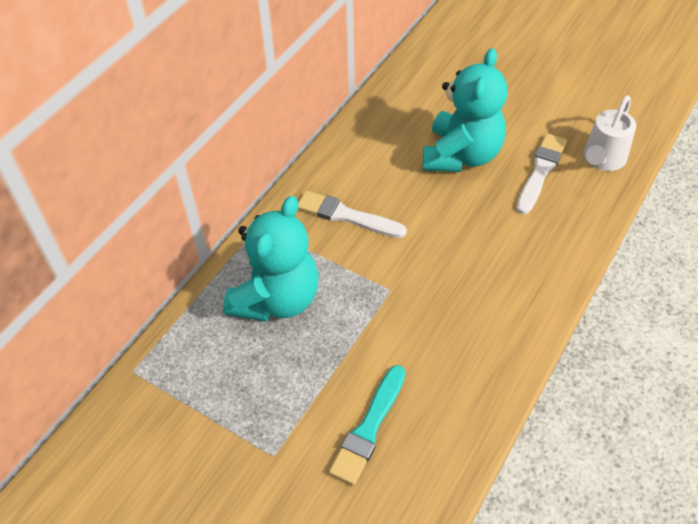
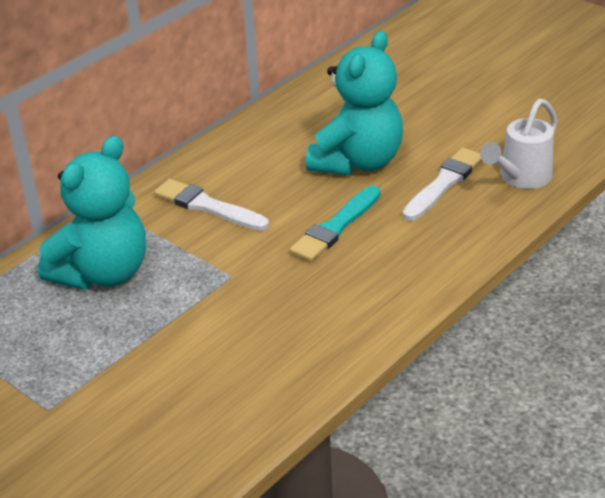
camera: 10 degrees right, 15 degrees down
(369, 428) = (161, 396): turquoise brush -> turquoise brush (335, 227)

